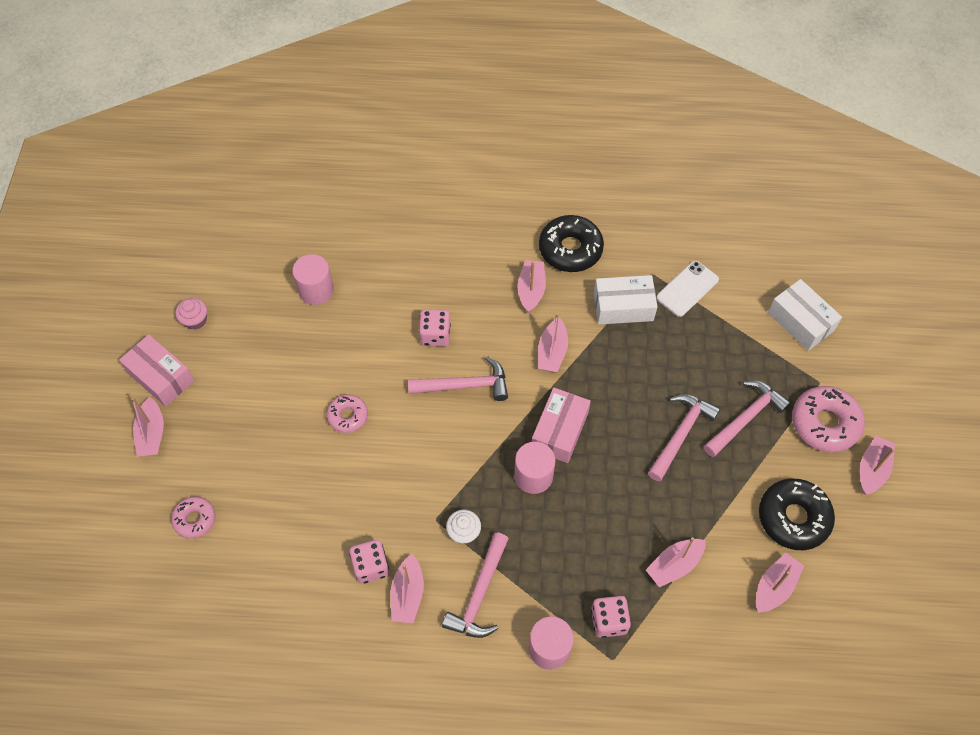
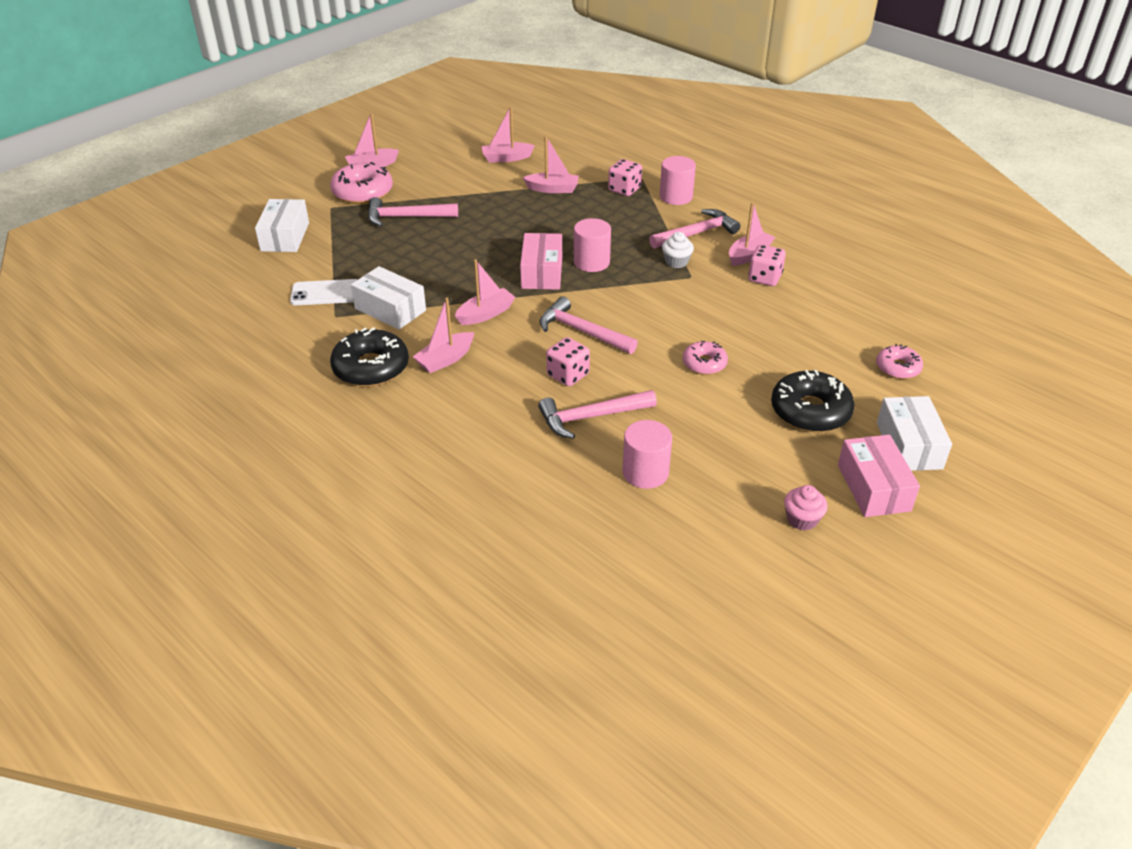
camera: 140 degrees left, 20 degrees down
(152, 434) = (909, 445): pink boat -> white box
(559, 431) = (542, 272): pink box -> pink box turned 60 degrees counterclockwise
(680, 434) = (460, 231): pink hammer -> pink hammer (591, 417)
(793, 517) = (451, 172): black donut -> black donut (810, 411)

